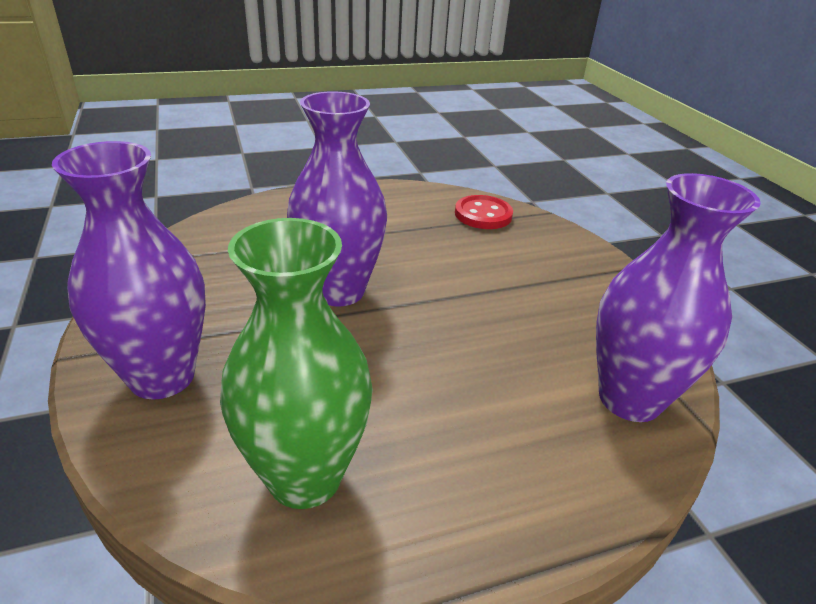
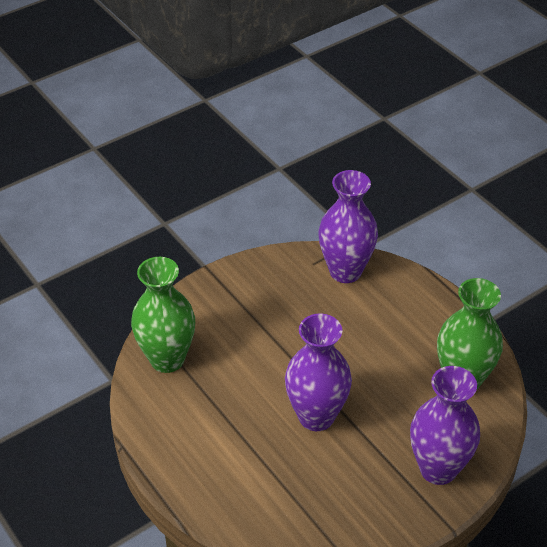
camera: 105 degrees left, 10 degrees up
(483, 215) = (167, 359): red button -> green vase

